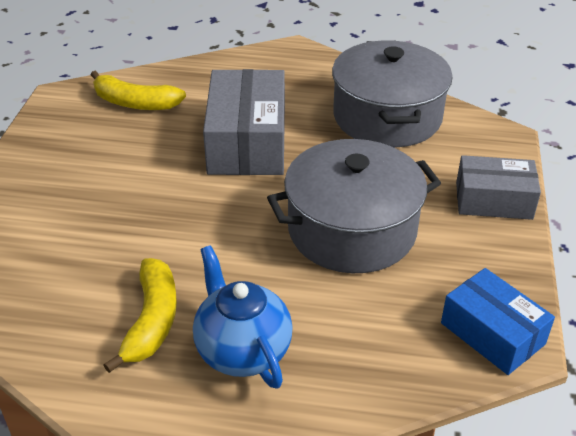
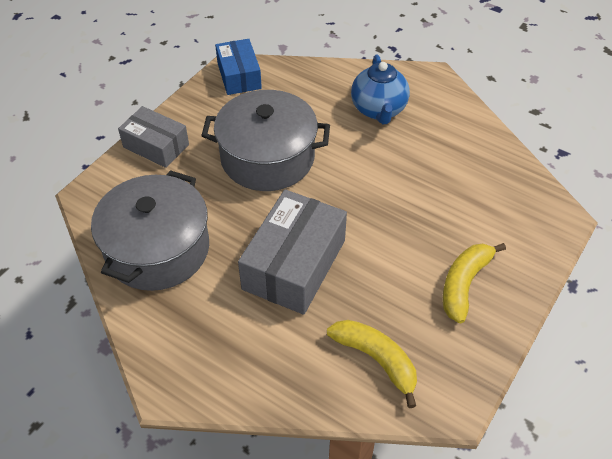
camera: 155 degrees left, 10 degrees up
(152, 321) = (424, 142): yellow banana -> yellow banana (464, 284)

